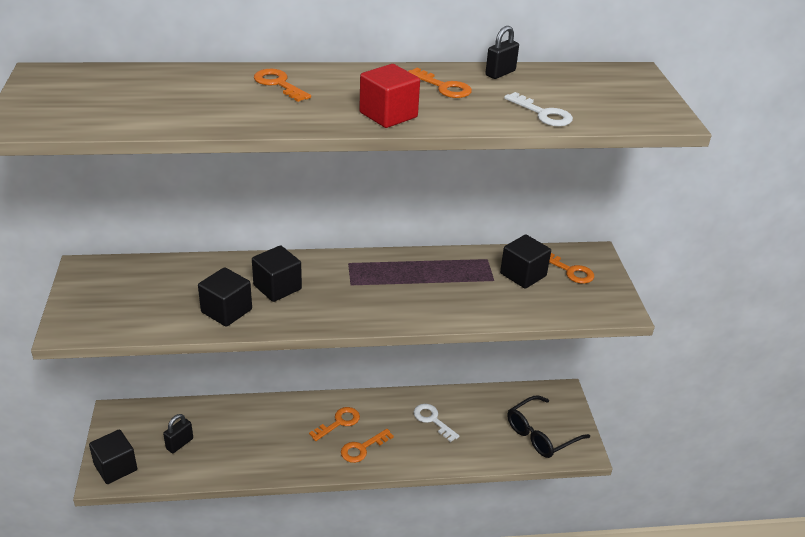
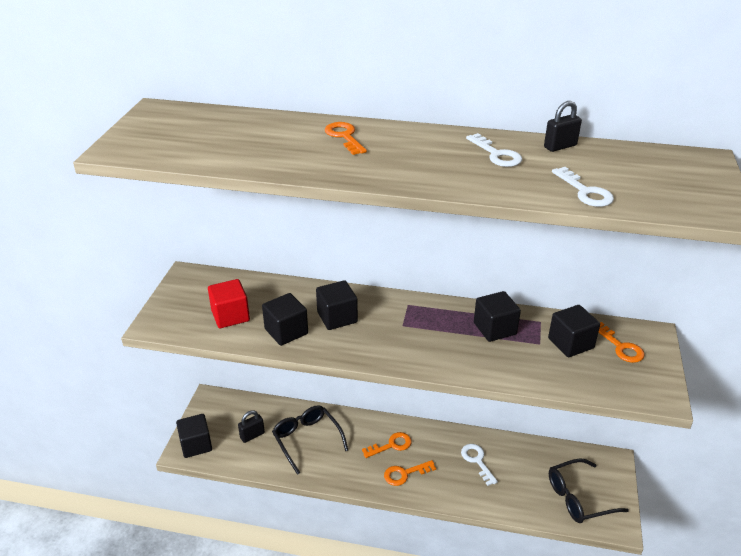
camera: 20 degrees right, 0 degrees up
(244, 435) = (307, 439): none -> black glasses
(388, 115) = (430, 176): red cube -> red cube (230, 316)
(443, 87) = (497, 154): orange key -> white key
(445, 272) = (495, 328): none -> black cube

